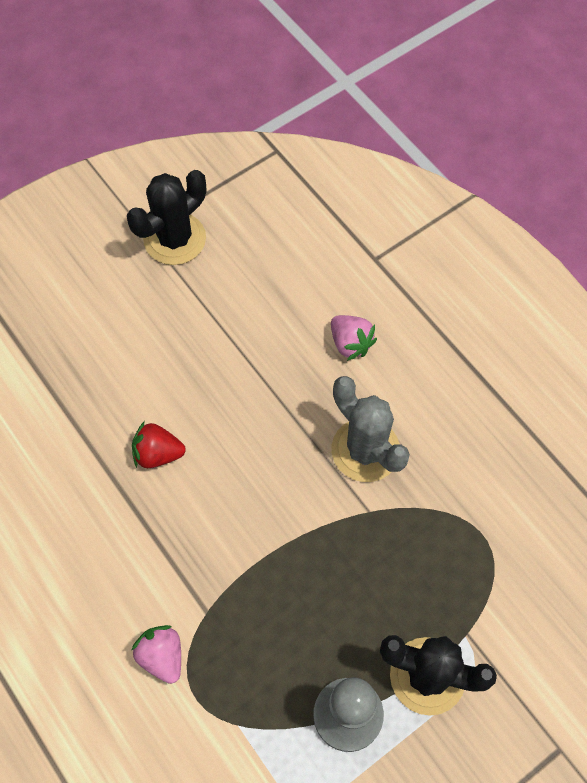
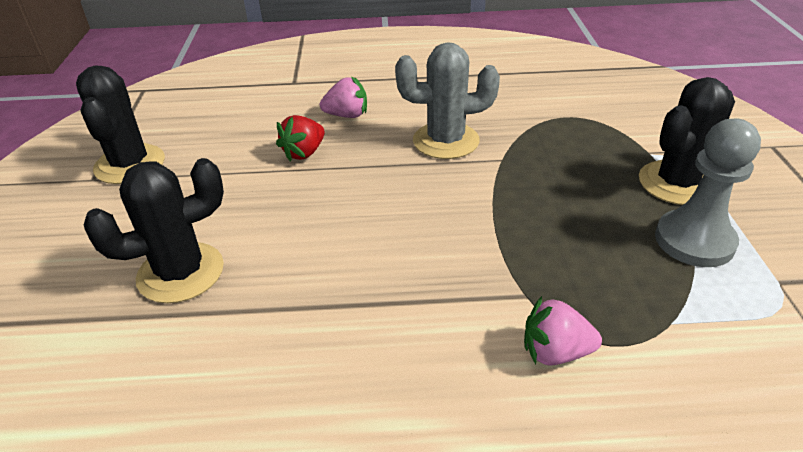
camera: 55 degrees left, 25 degrees down
(92, 374) = (181, 273): none -> black cactus
(158, 454) = (321, 260): red strawberry -> red strawberry (304, 153)

